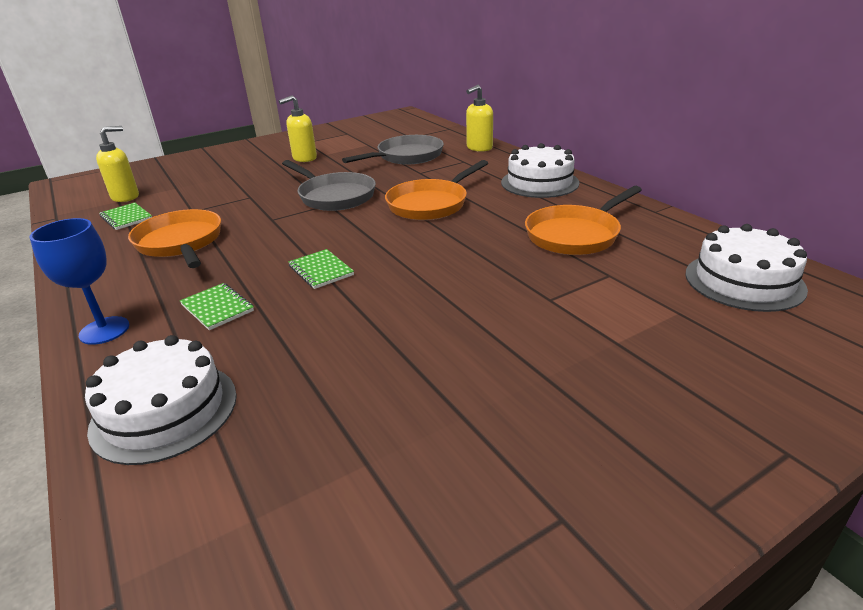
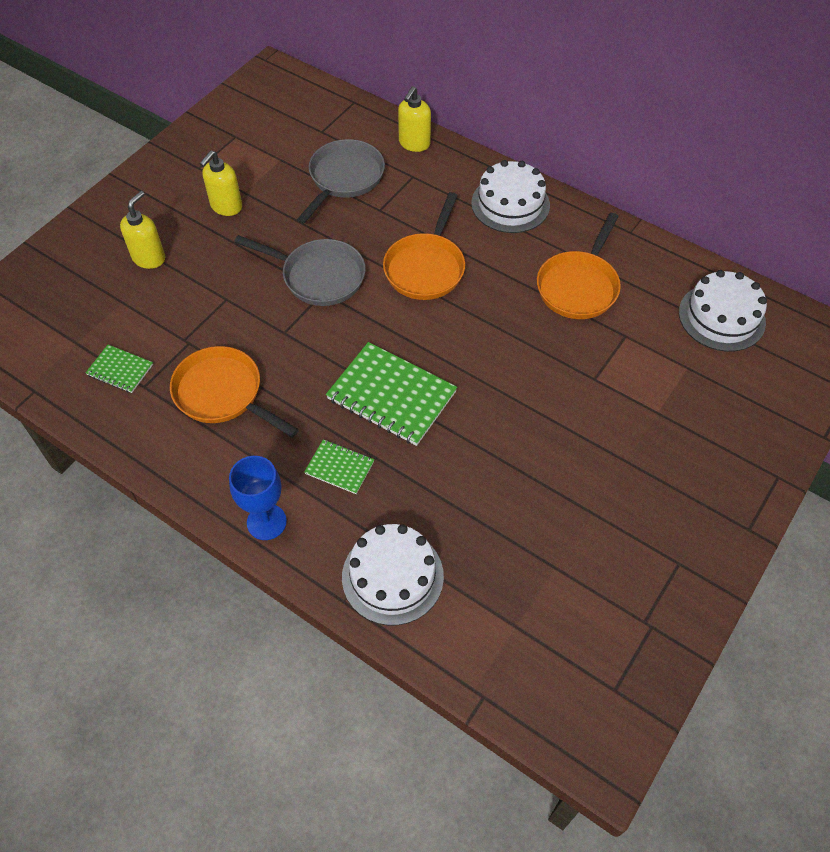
camera: 25 degrees left, 25 degrees up
(126, 197) = (78, 334): yellow soap dispenser -> yellow soap dispenser (149, 258)
(321, 270) = (391, 396): green notebook -> green notebook, size x1.94

